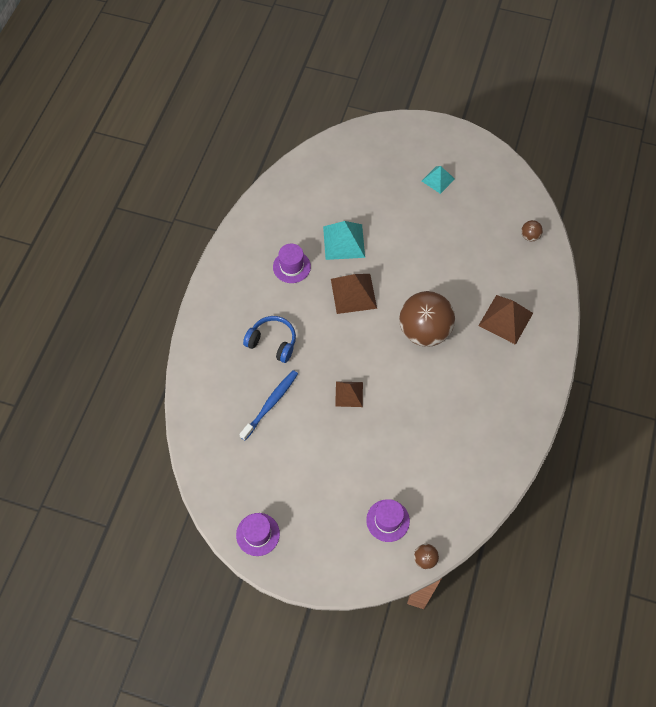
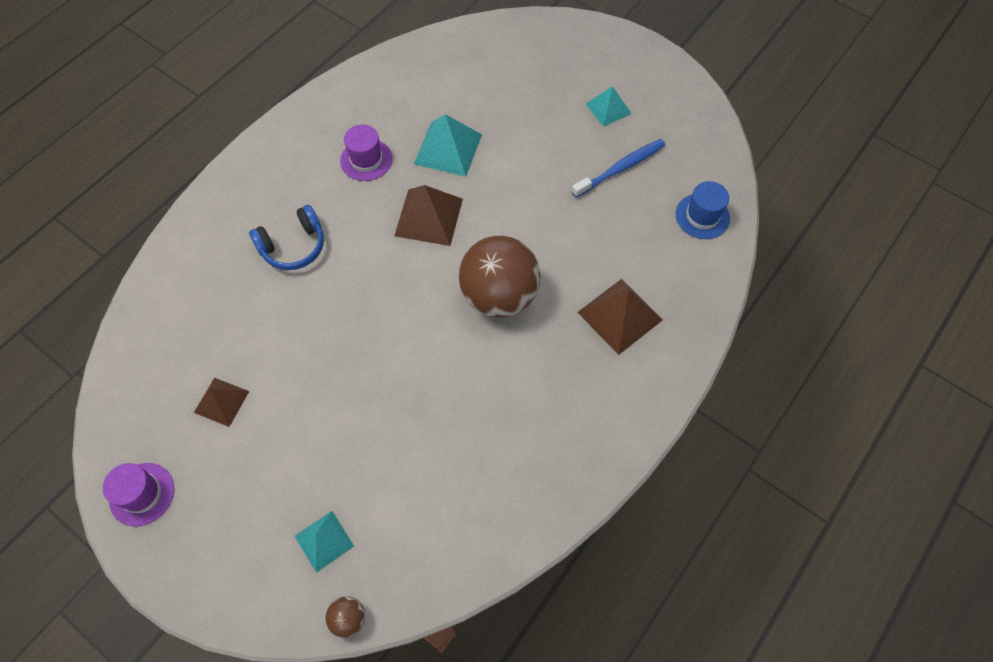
camera: 20 degrees right, 0 degrees up
(270, 404) = (250, 324): blue toothbrush -> blue toothbrush (620, 168)
(272, 342) = (293, 246): blue headphones -> blue headphones turned 105 degrees clockwise
(349, 394) = (358, 345): brown pyramid -> brown pyramid (221, 401)
(388, 520) = (324, 541): purple hat -> turquoise pyramid
(529, 236) = (702, 216): brown ball -> blue hat

